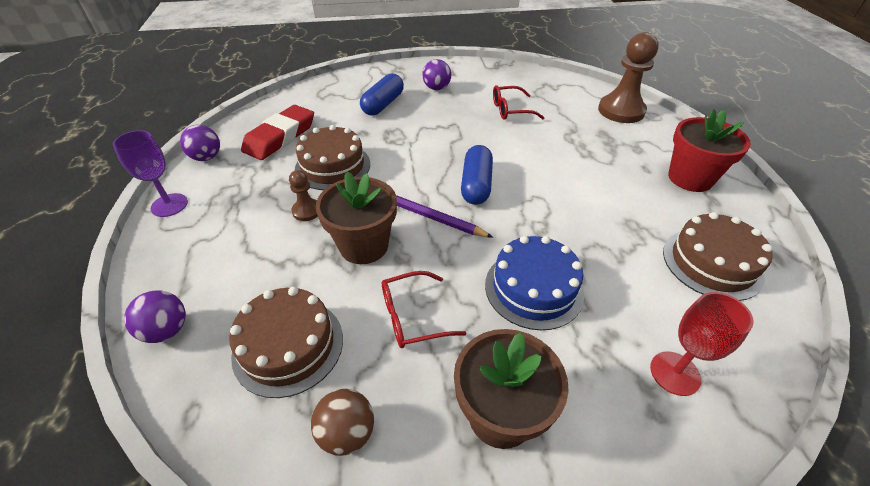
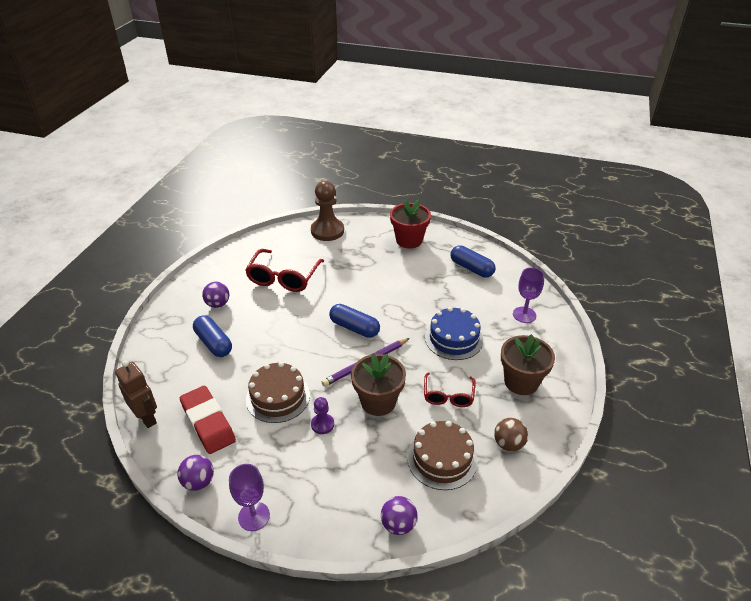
camera: 65 degrees left, 5 degrees down
(273, 105) = (147, 418): none -> brown robot
(307, 211) = (322, 424): brown pawn -> purple pawn
(510, 110) = (283, 278): red glasses -> red glasses, size x1.63
(675, 373) = (524, 315): red goblet -> purple goblet
(712, 263) = (471, 268): brown cake -> blue capsule

